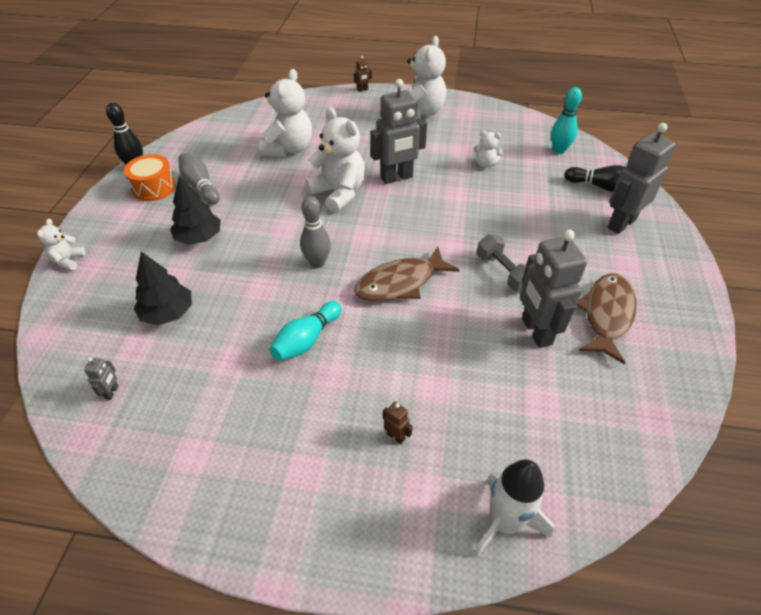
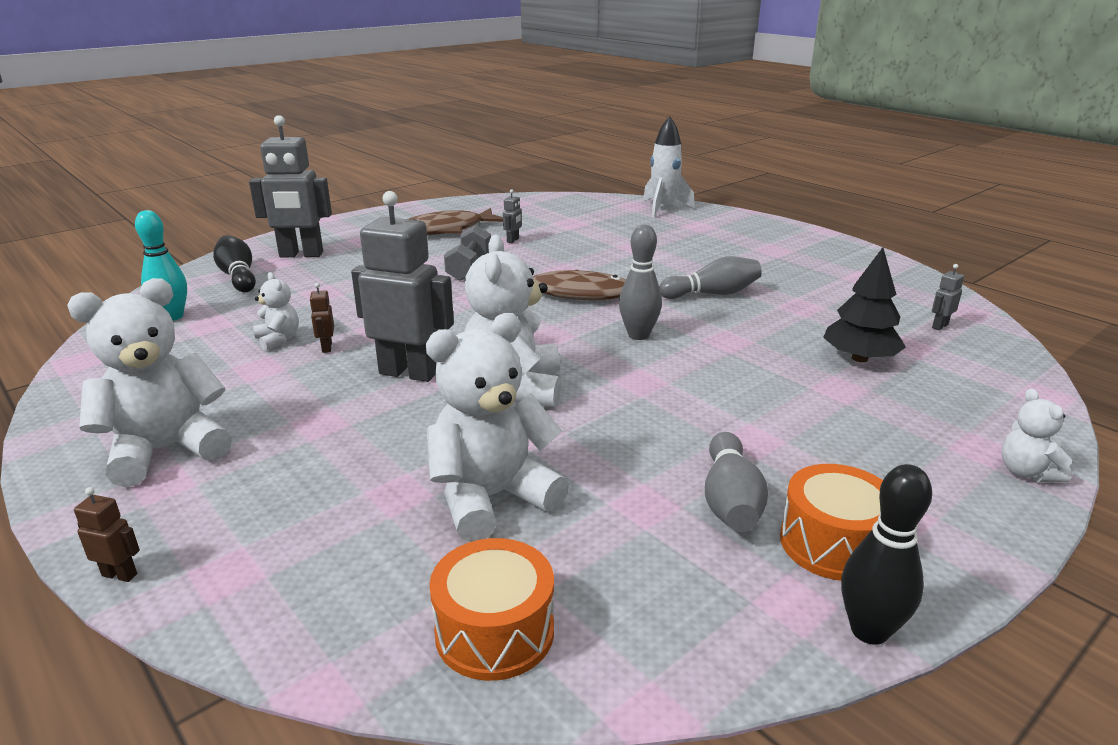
camera: 140 degrees left, 20 degrees down
(68, 261) = (1026, 472): white teddy bear -> white teddy bear turned 120 degrees clockwise
(199, 237) = (779, 418): black tree -> none
(246, 122) = (494, 631): none -> orange drum
(306, 340) = (712, 294): turquoise bowling pin -> grey bowling pin
(396, 436) = (691, 241): brown robot -> brown robot (326, 348)
(536, 331) = (513, 240): grey robot -> grey robot, size x0.40

